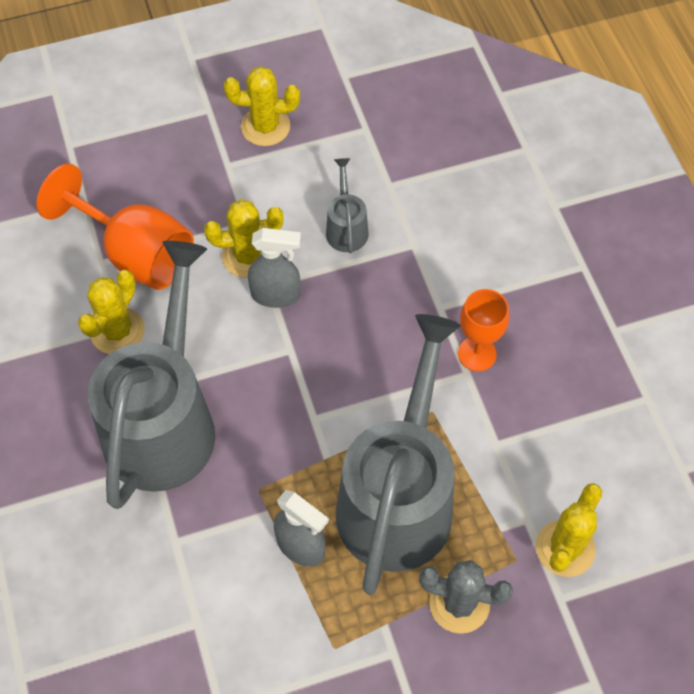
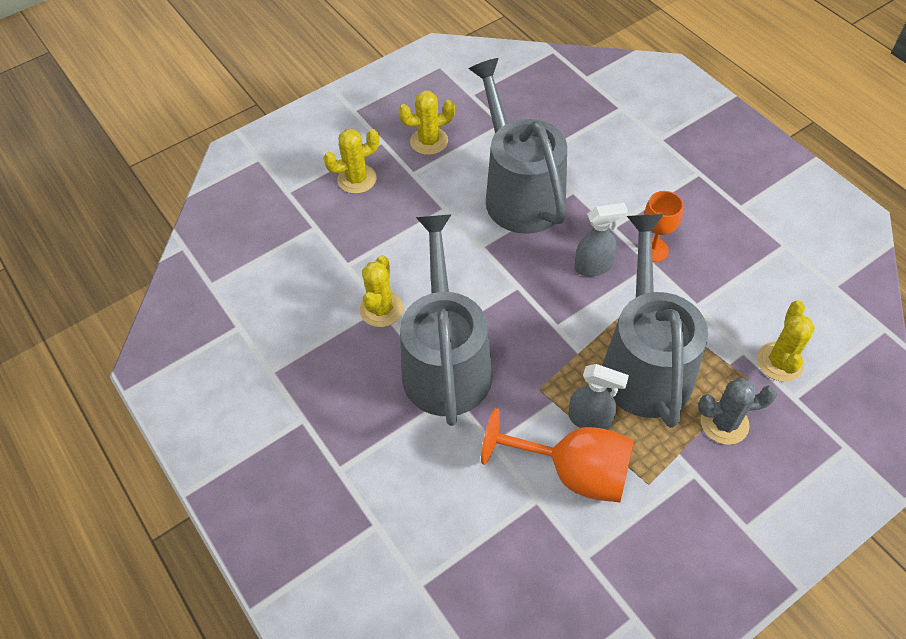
camera: 15 degrees left, 5 degrees down
(135, 253) = (371, 252): orange goblet -> orange goblet (573, 471)
(248, 256) = (456, 230): yellow cactus -> yellow cactus (357, 179)
(276, 295) = (489, 251): grey spray bottle -> grey spray bottle (593, 266)
(346, 228) = (519, 192): grey watering can -> grey watering can, size x2.42

